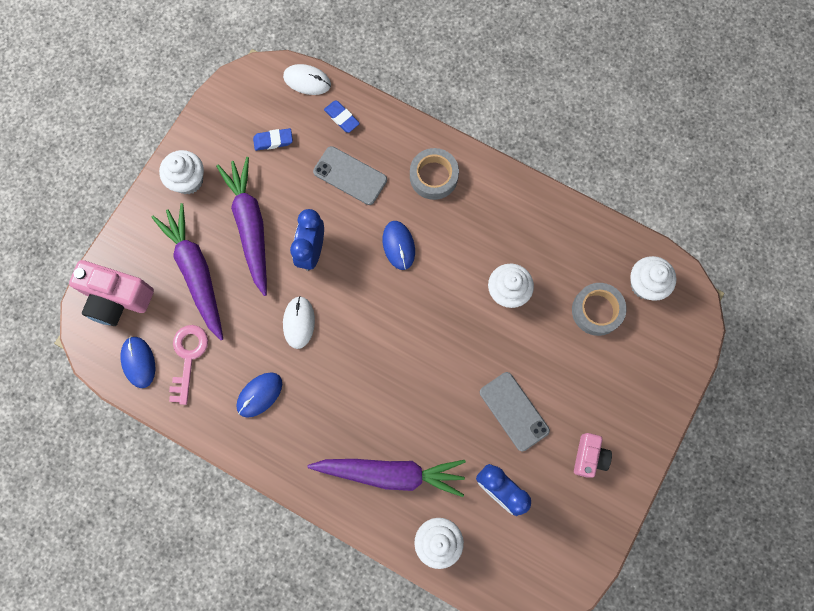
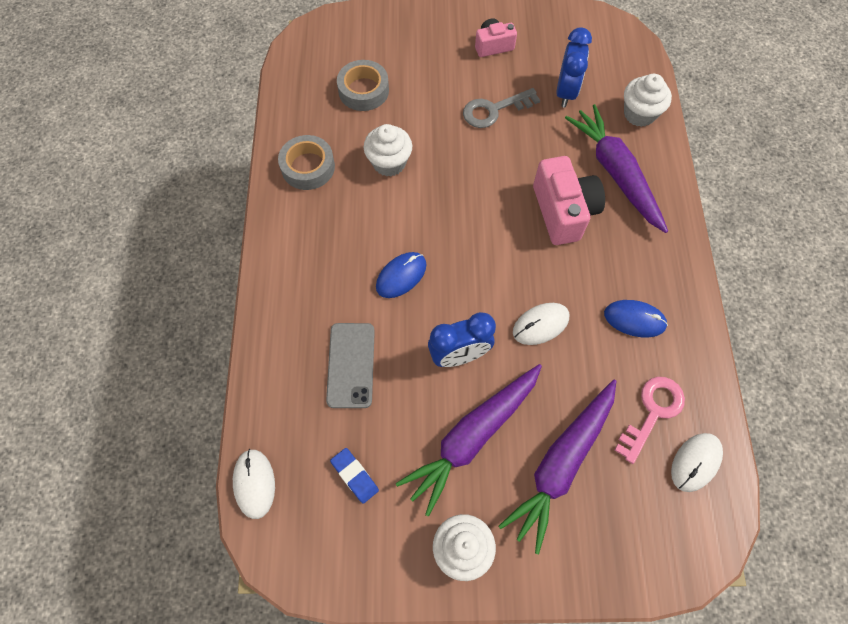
camera: 120 degrees left, 10 degrees down
(117, 298) = (650, 537): pink camera -> pink camera (563, 212)
(138, 362) = (695, 462): blue mouse -> white mouse
(188, 357) = (652, 412): pink key -> pink key turned 150 degrees clockwise
(341, 118) = (284, 414): blue eraser -> none
(433, 176) = (306, 282): grey tape -> grey tape (308, 167)
(514, 411) = (494, 110): grey phone -> grey key
(645, 284) = (317, 67): white cupcake -> none

